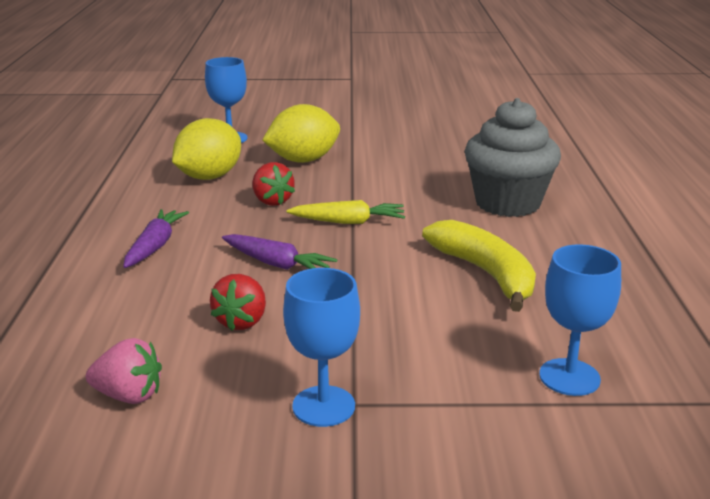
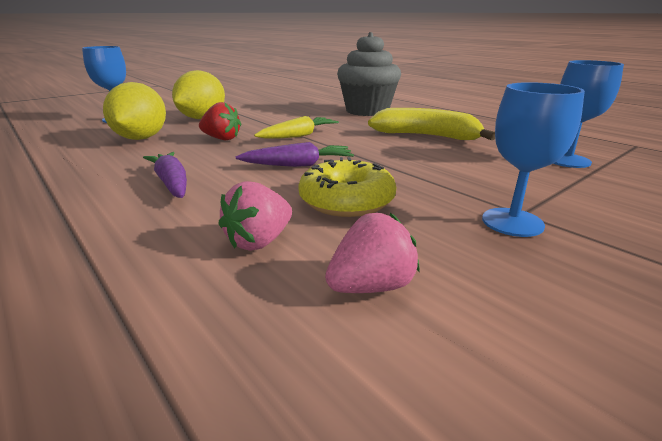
camera: 40 degrees left, 0 degrees up
(126, 329) = (259, 241): none -> pink strawberry
(242, 321) = (346, 200): red strawberry -> yellow donut

